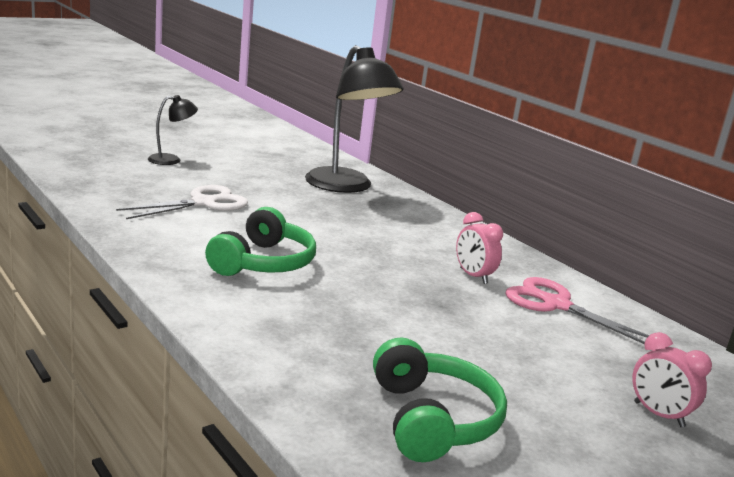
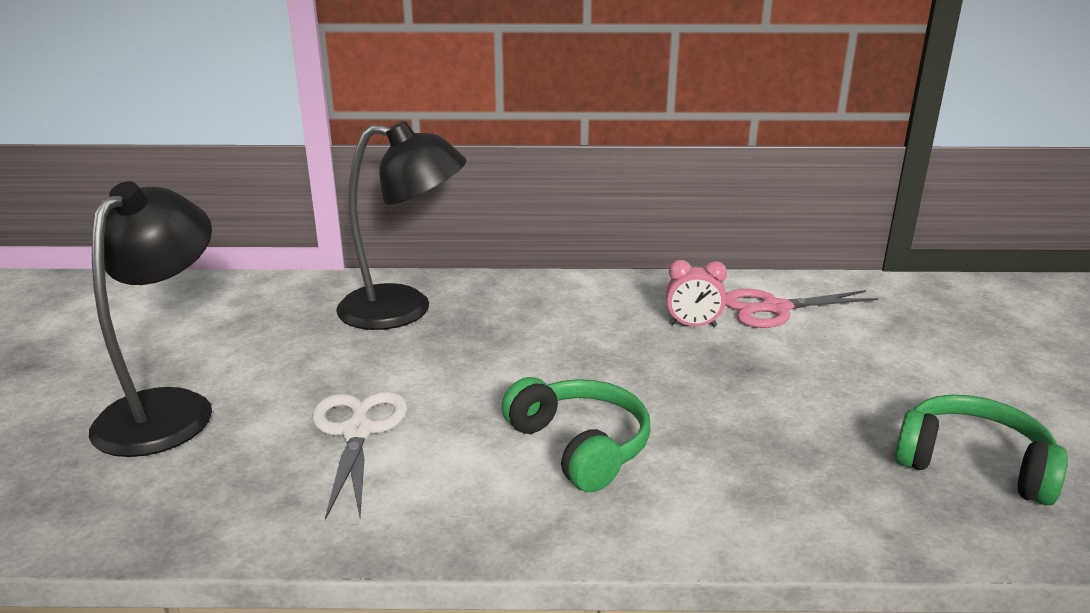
camera: 50 degrees left, 5 degrees up
(171, 160) = (168, 408): black lamp -> black lamp, size x2.10
(658, 414) = (982, 347): pink clock -> none

